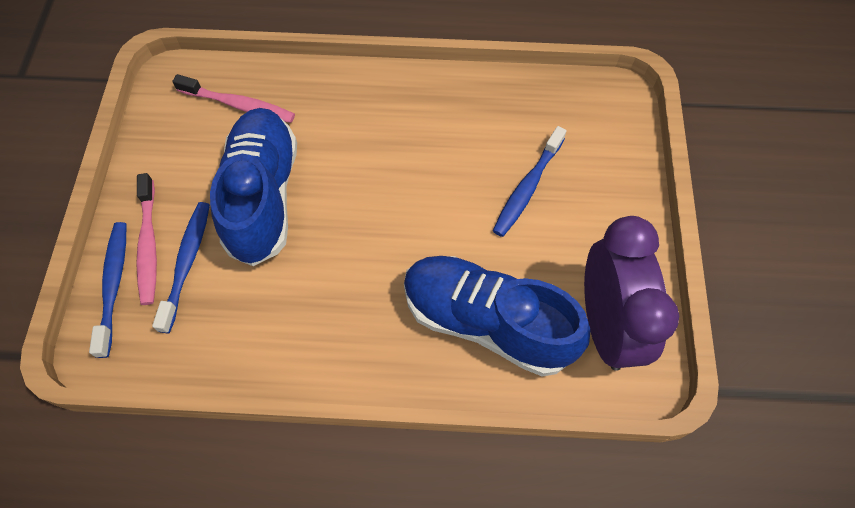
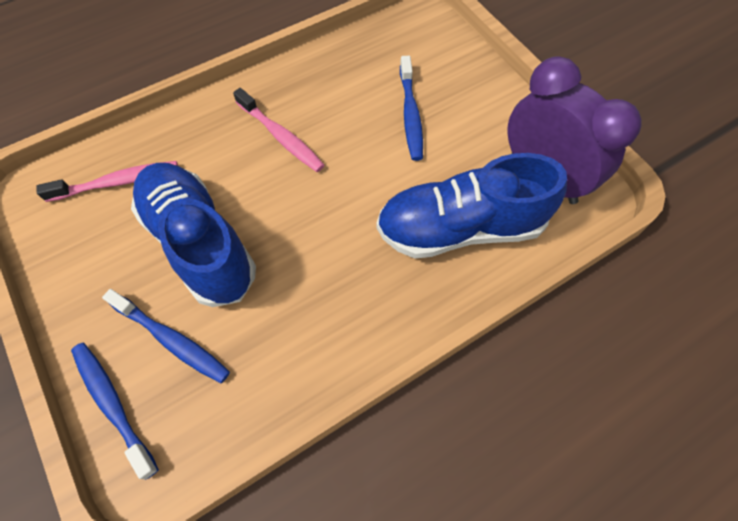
camera: 35 degrees left, 0 degrees up
(148, 245) = (121, 348): pink toothbrush -> pink toothbrush (281, 137)
(187, 263) = (172, 340): blue toothbrush -> blue toothbrush turned 150 degrees clockwise

